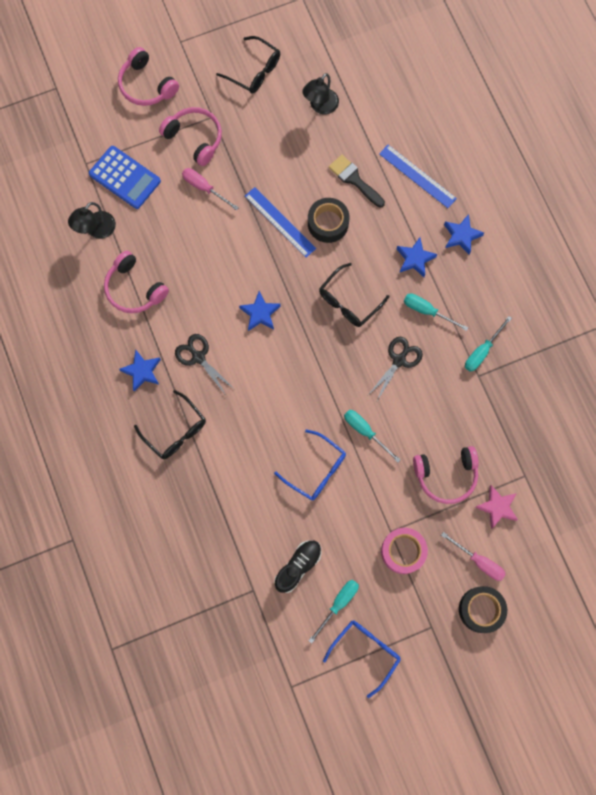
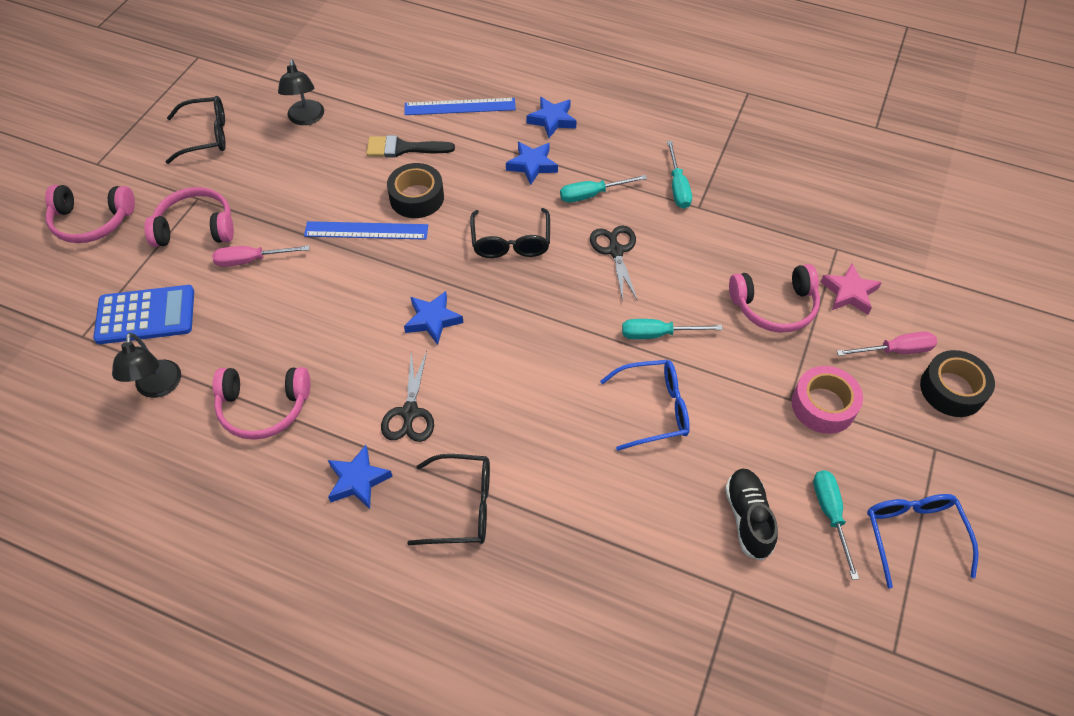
camera: 45 degrees left, 20 degrees down
(198, 357) = (410, 412): black scissors -> black scissors turned 90 degrees counterclockwise
(446, 475) = (774, 306): pink headphones -> pink headphones turned 45 degrees clockwise

